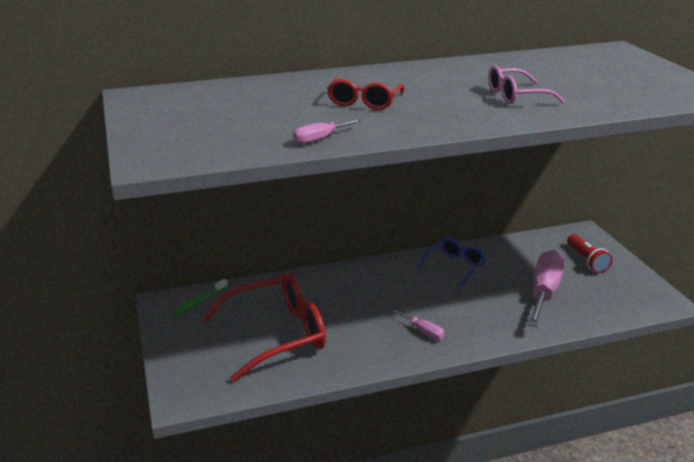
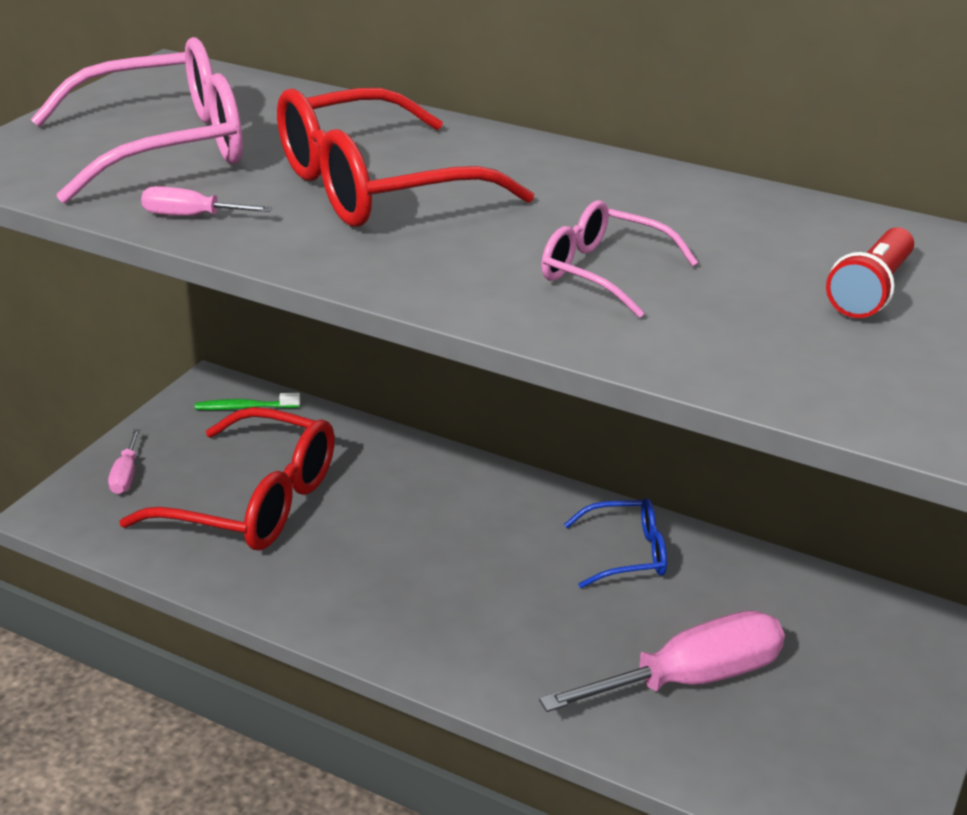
camera: 45 degrees right, 5 degrees up
(228, 122) = (165, 146): none -> pink glasses
(364, 102) = (375, 187): red glasses -> red glasses, size x1.86
(423, 332) = (418, 615): pink screwdriver -> pink screwdriver (126, 475)
(586, 260) = (862, 679): red flashlight -> red flashlight (870, 291)

